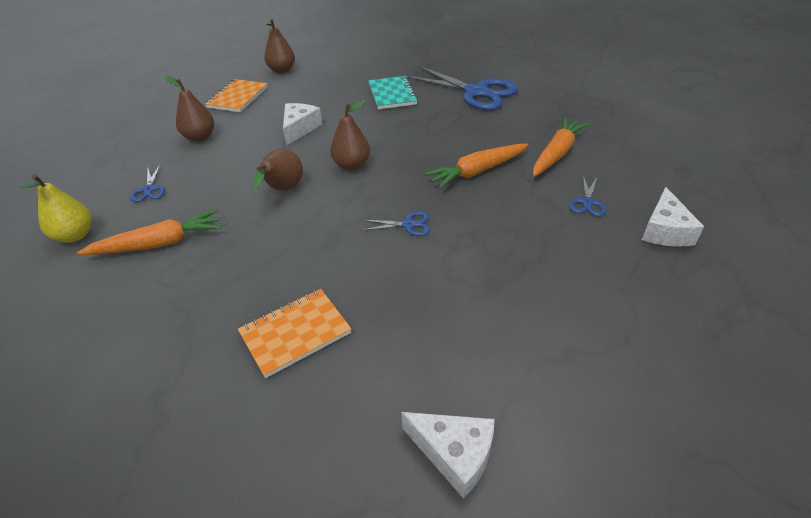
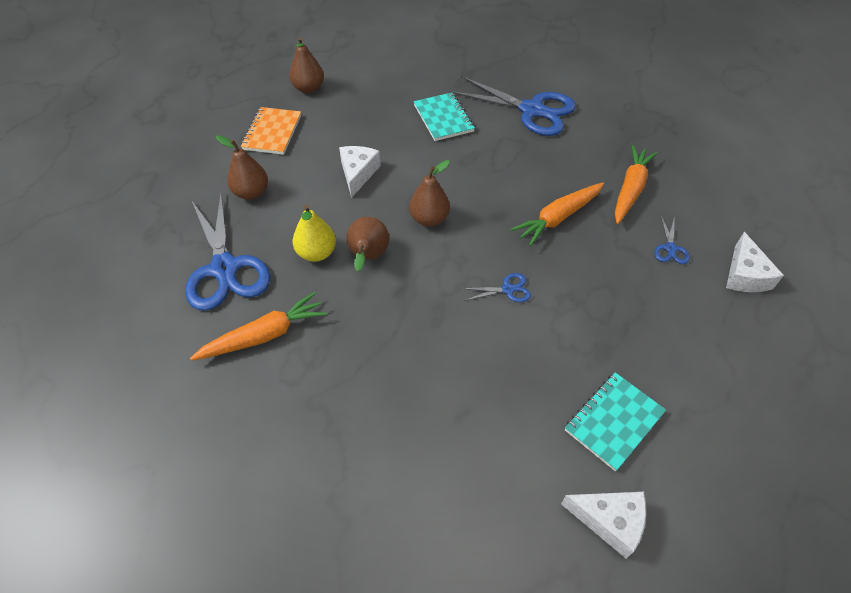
camera: 10 degrees left, 10 degrees up
(75, 235) = (170, 333): yellow pear -> yellow pear (317, 253)
(149, 190) = (224, 268): blue scissors -> blue scissors, size x2.34
(295, 333) = (437, 422): orange notebook -> none
(486, 352) = (613, 421): none -> turquoise notebook

